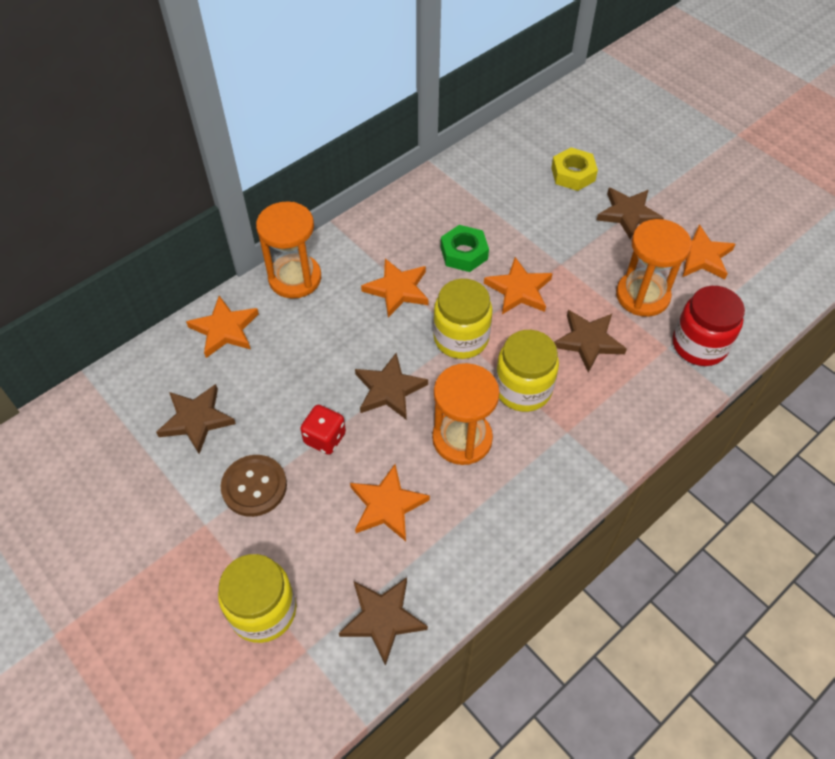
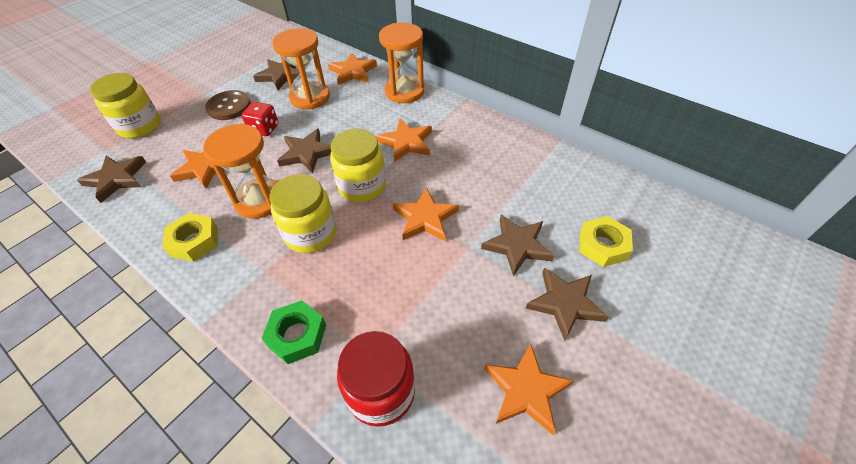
camera: 80 degrees right, 5 degrees down
(464, 253) = (458, 175): green nut -> green nut (297, 335)
(515, 503) = (194, 241): none -> yellow nut
(588, 341) = (371, 279): brown star -> brown star (517, 246)
(642, 296) = (443, 326): orange hourglass -> orange hourglass (310, 97)

